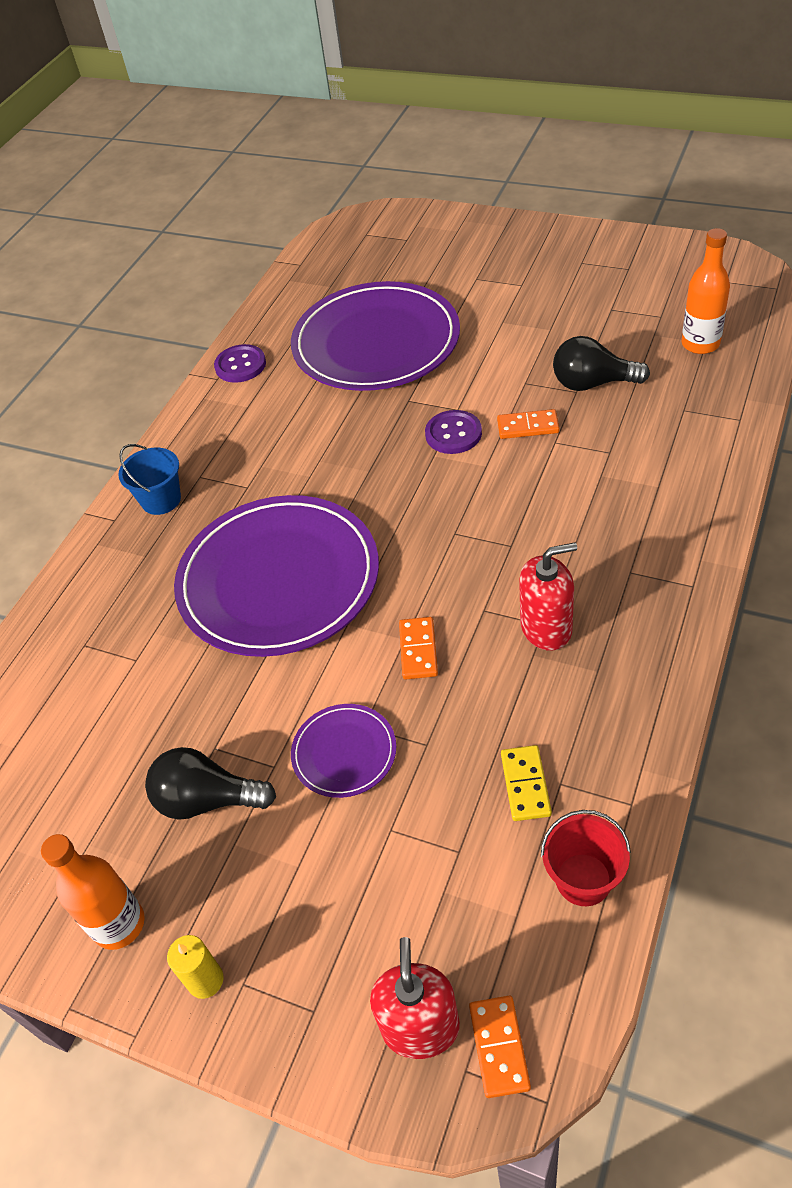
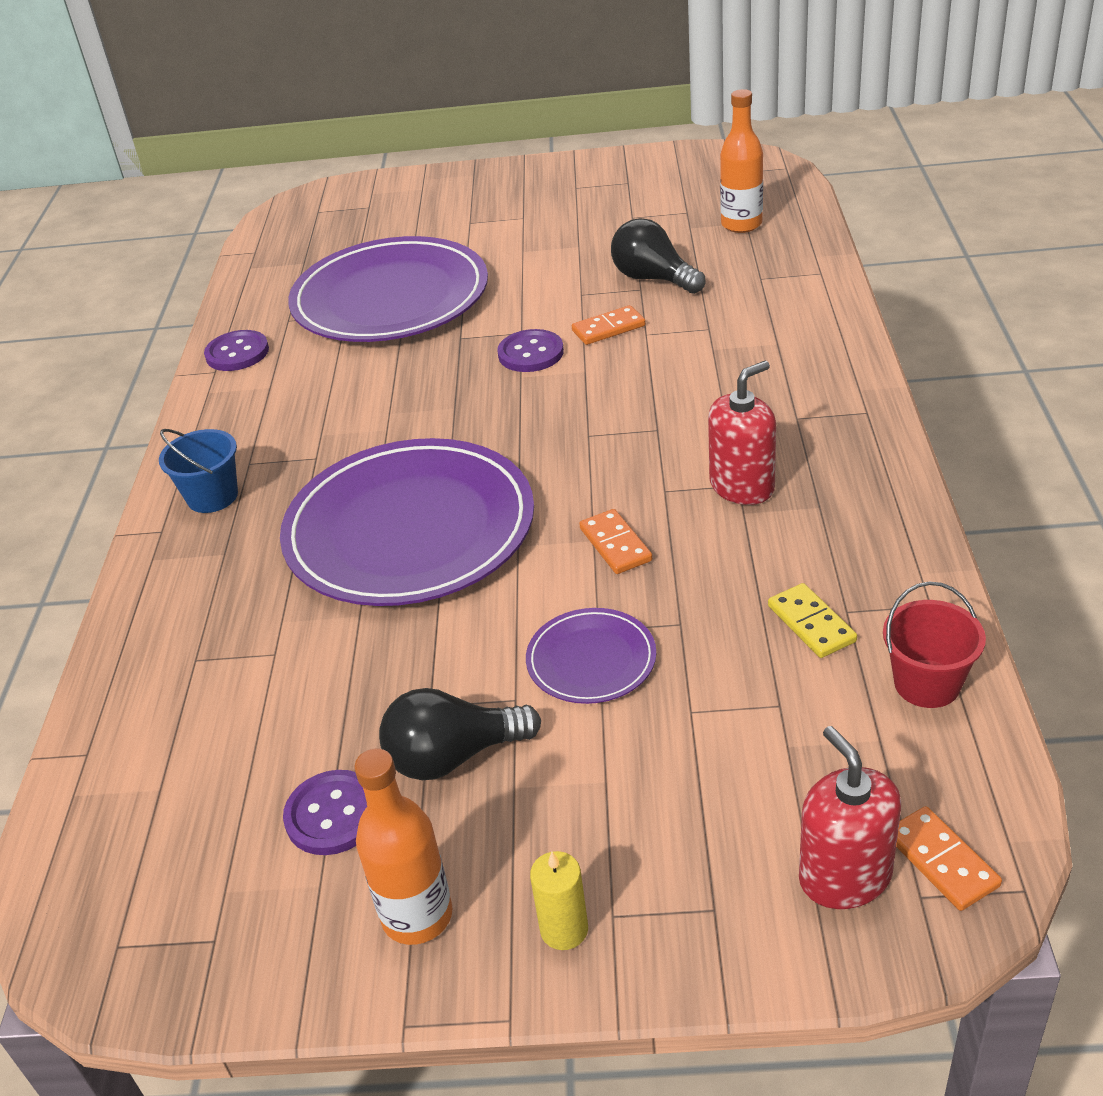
camera: 25 degrees left, 10 degrees down
(107, 816) = (333, 815): none -> purple button
(592, 383) = (653, 279): black light bulb -> black light bulb turned 60 degrees clockwise

